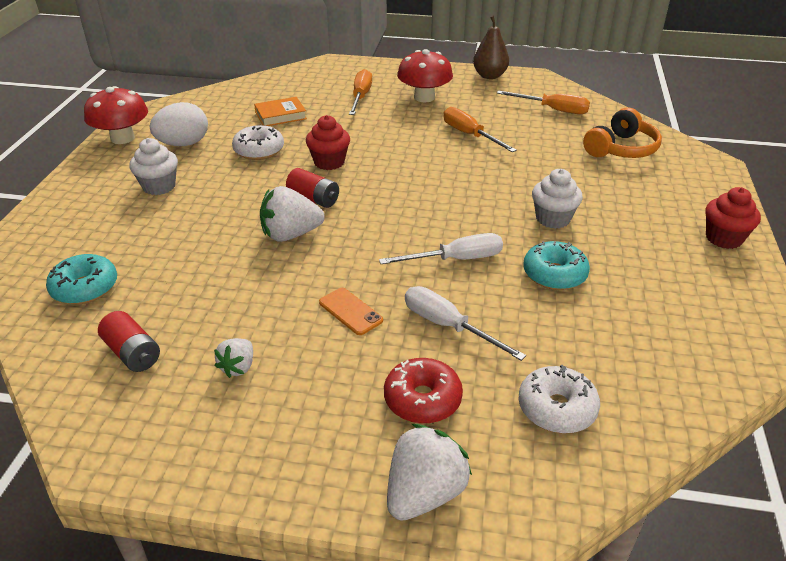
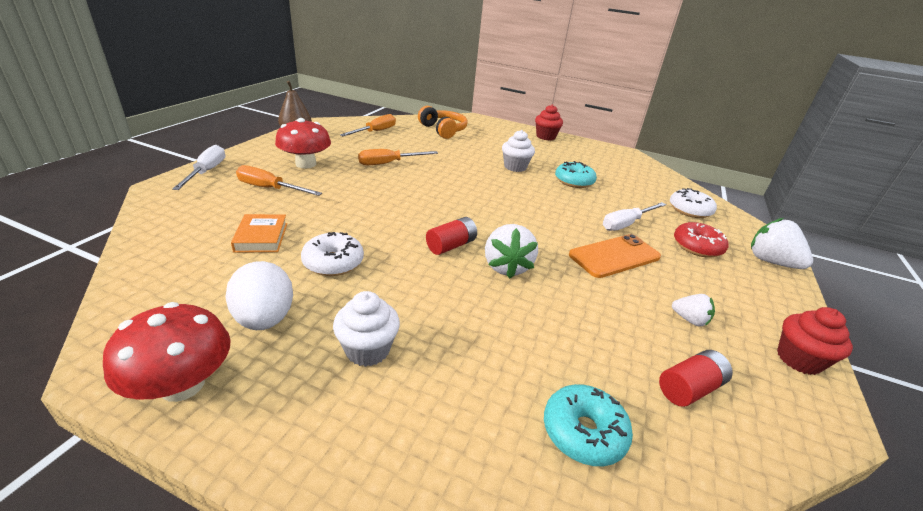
camera: 80 degrees left, 5 degrees down
(329, 162) = (389, 227): red cupcake -> red cupcake (798, 359)
(350, 311) = (614, 256): orange phone -> orange phone, size x1.73
(456, 259) = (554, 205): white screwdriver -> white screwdriver (207, 172)

